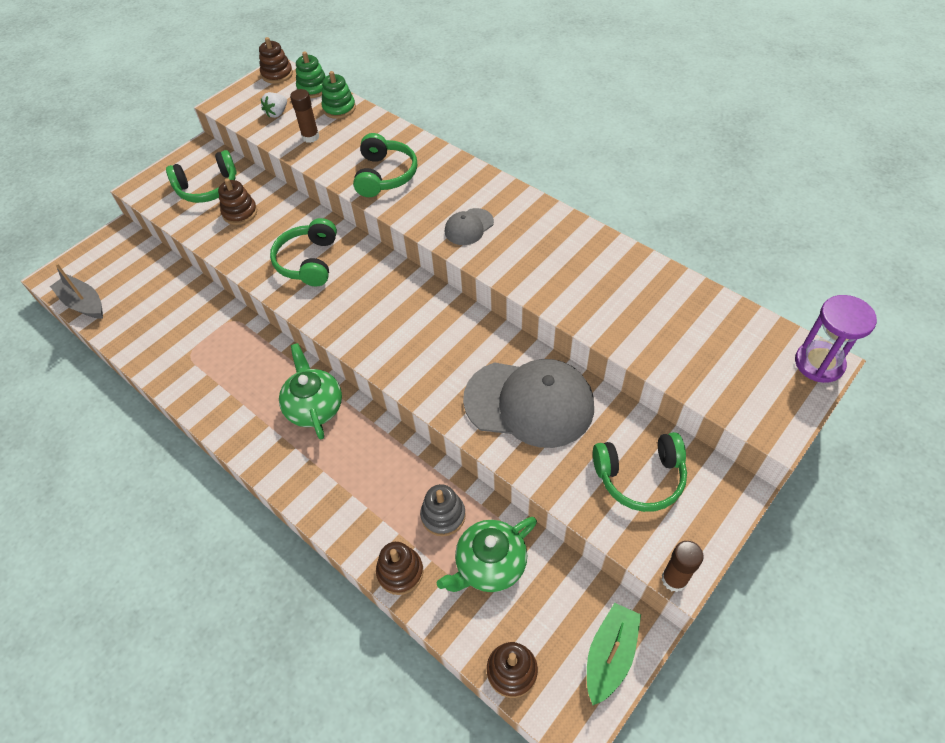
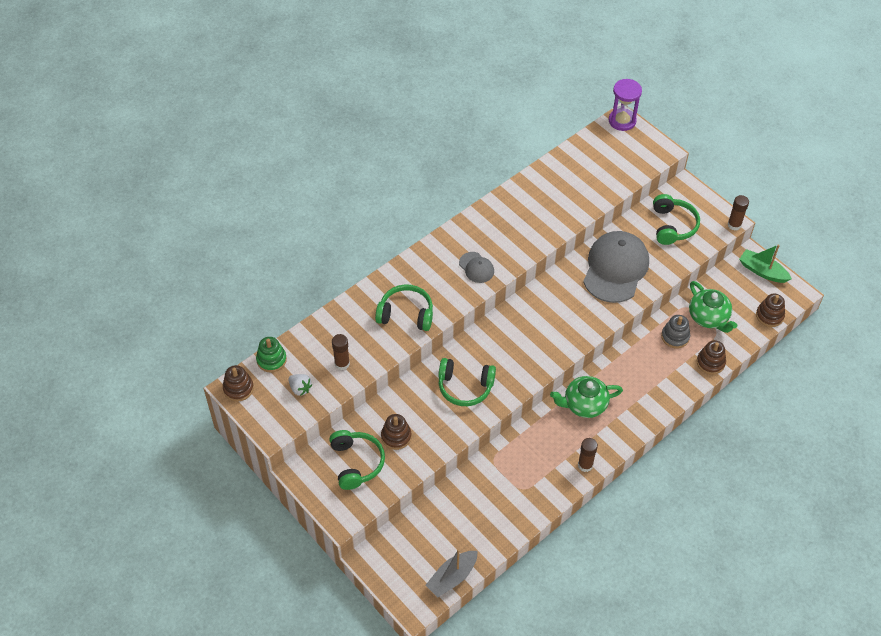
camera: 85 degrees left, 0 degrees up
(220, 417) = (585, 465): none -> brown glue stick
(339, 108) = (308, 341): green stacking toy -> none

